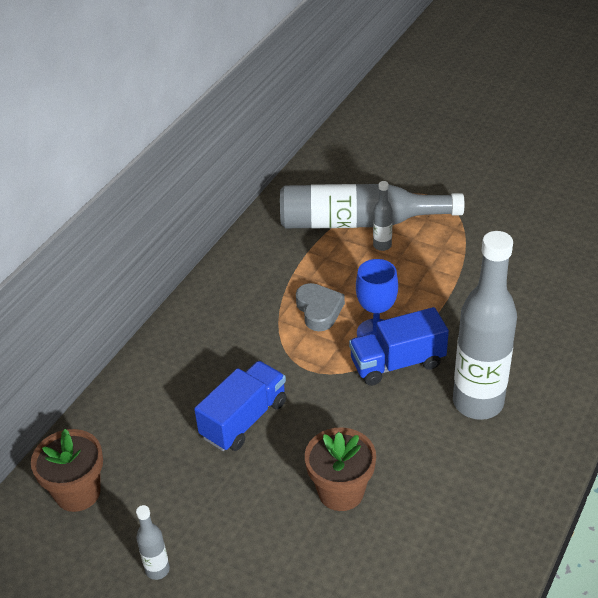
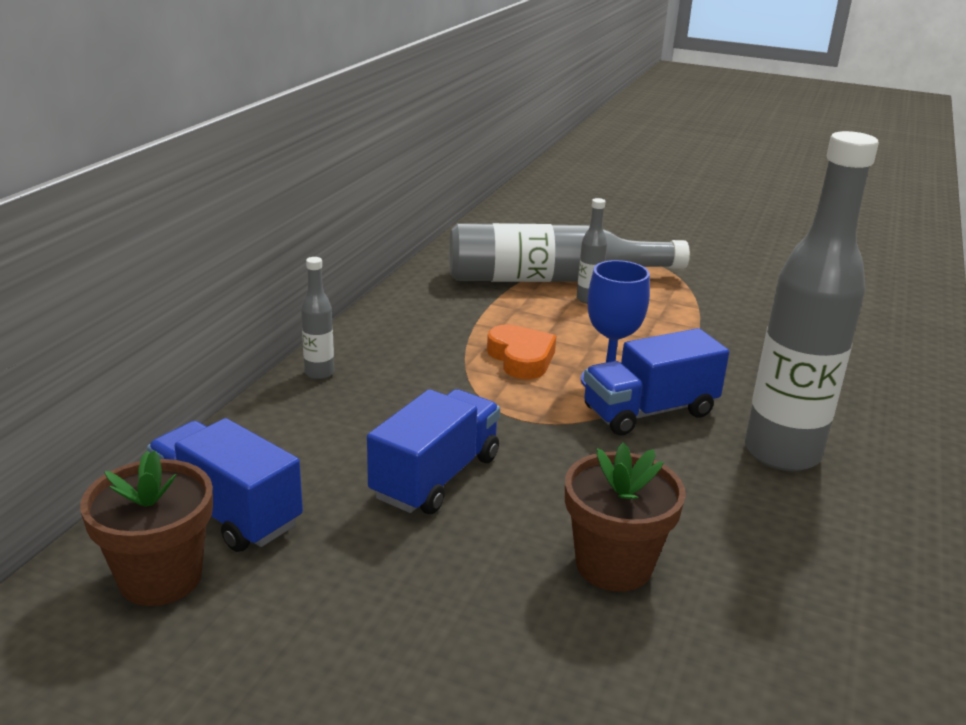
camera: 10 degrees left, 15 degrees down
(115, 445) = (227, 512): none -> blue truck
(157, 570) = (312, 691): grey bottle -> grey bottle (319, 373)
(319, 310) = (521, 358): grey heart -> orange heart

